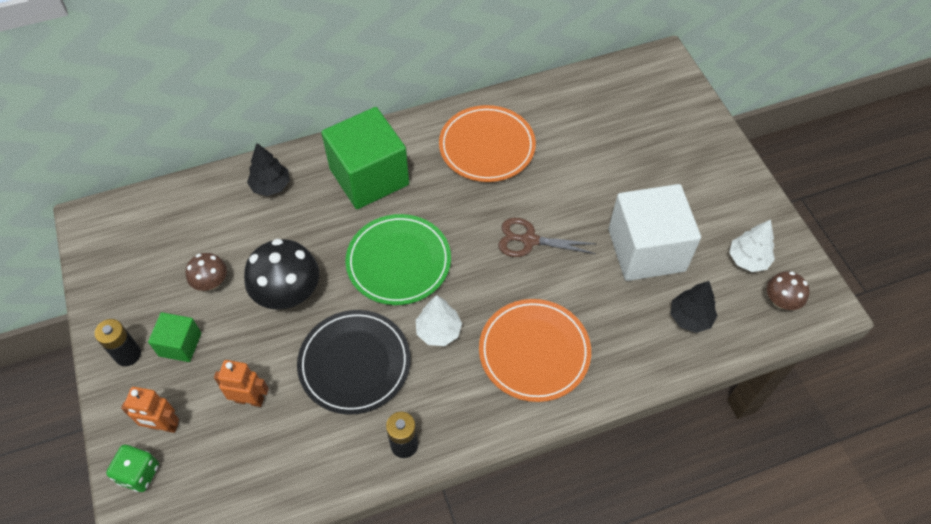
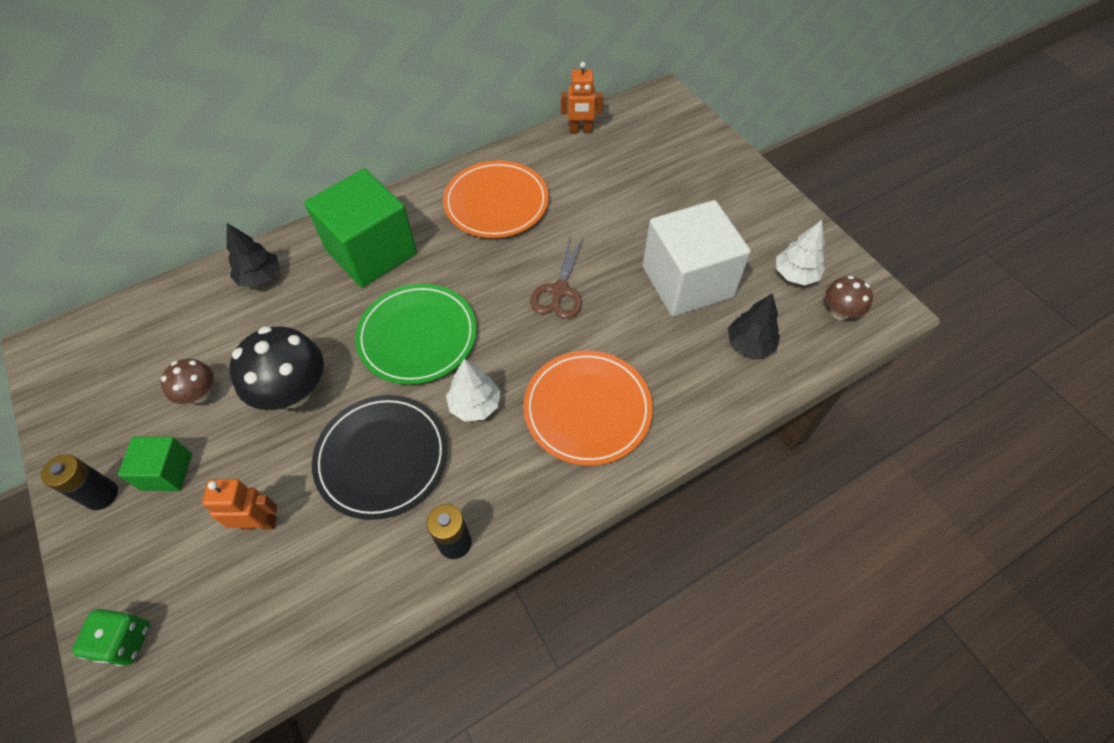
camera: 10 degrees left, 0 degrees up
(163, 426) = (153, 574): orange robot -> orange robot (580, 130)
(529, 240) = (559, 291): brown scissors -> brown scissors turned 75 degrees counterclockwise

